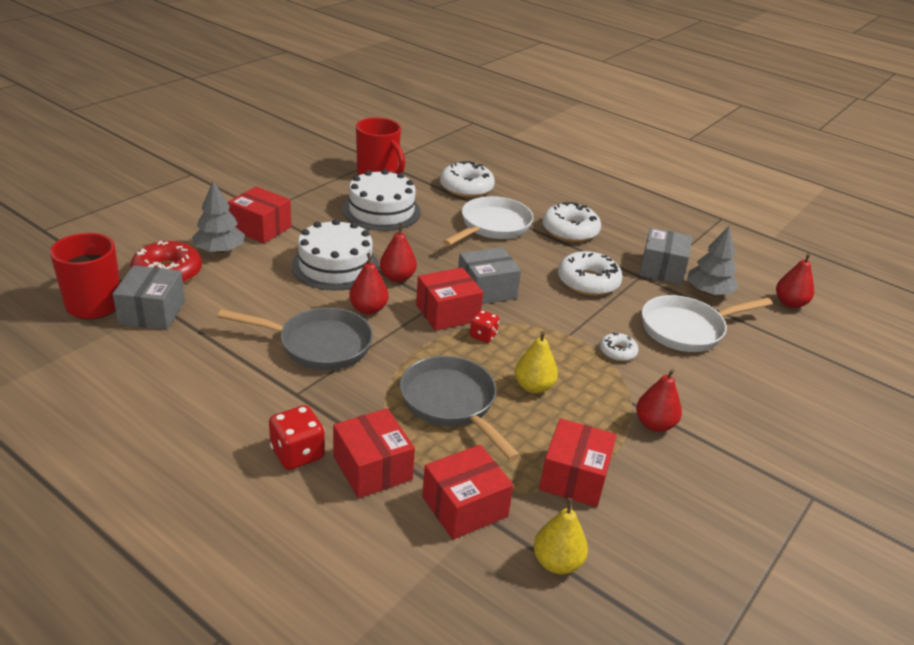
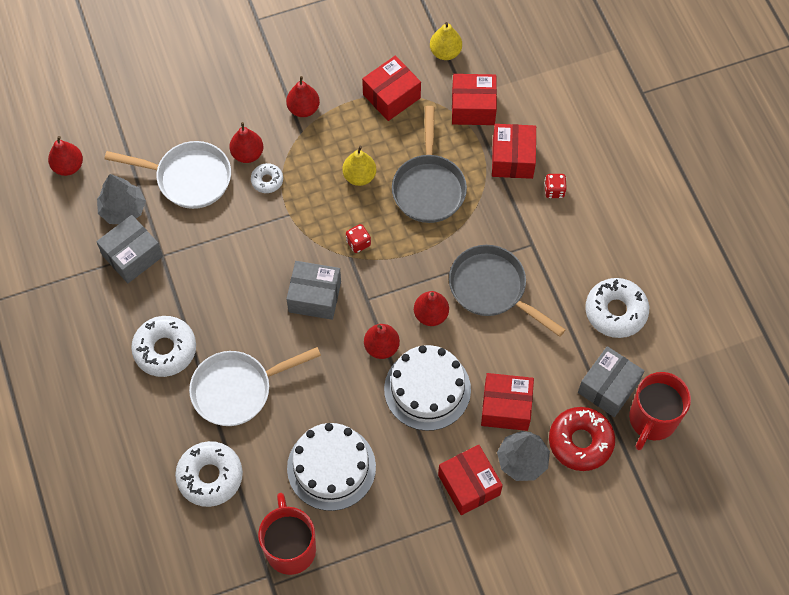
camera: 145 degrees left, 30 degrees up
(297, 454) = (554, 190): red dice -> red dice, size x0.63
(447, 313) = (368, 282): red box -> red box (506, 407)
(588, 282) = (216, 268): white donut -> white donut (615, 311)
(660, 365) = (247, 154): none -> red pear

